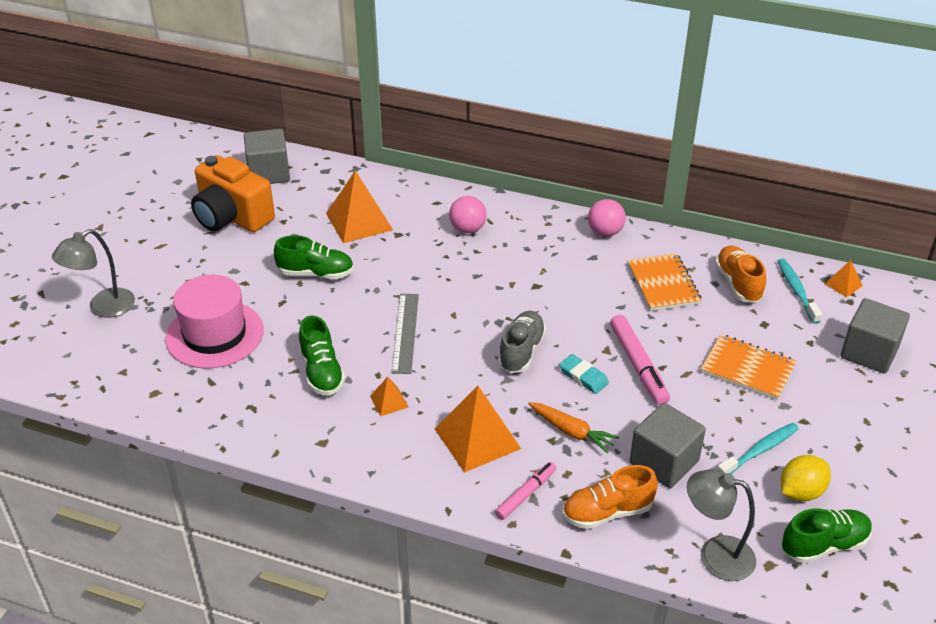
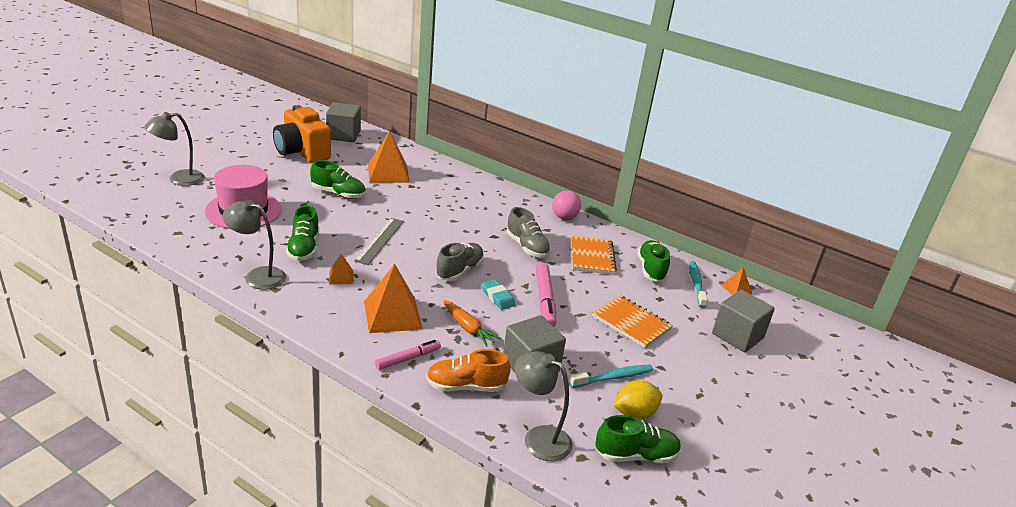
camera: 10 degrees right, 10 degrees down
(290, 430) = (257, 276): none -> grey lamp
(467, 229) = (463, 194): pink ball -> none
(582, 291) = (527, 247): none -> grey shoe
(738, 283) = (651, 269): orange shoe -> green shoe

